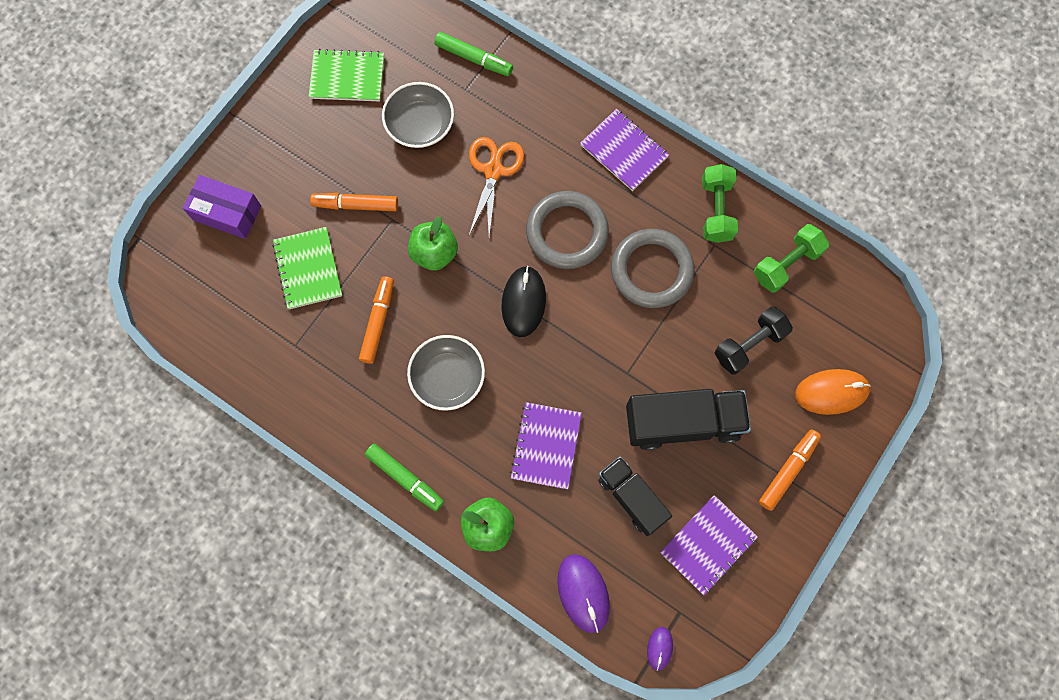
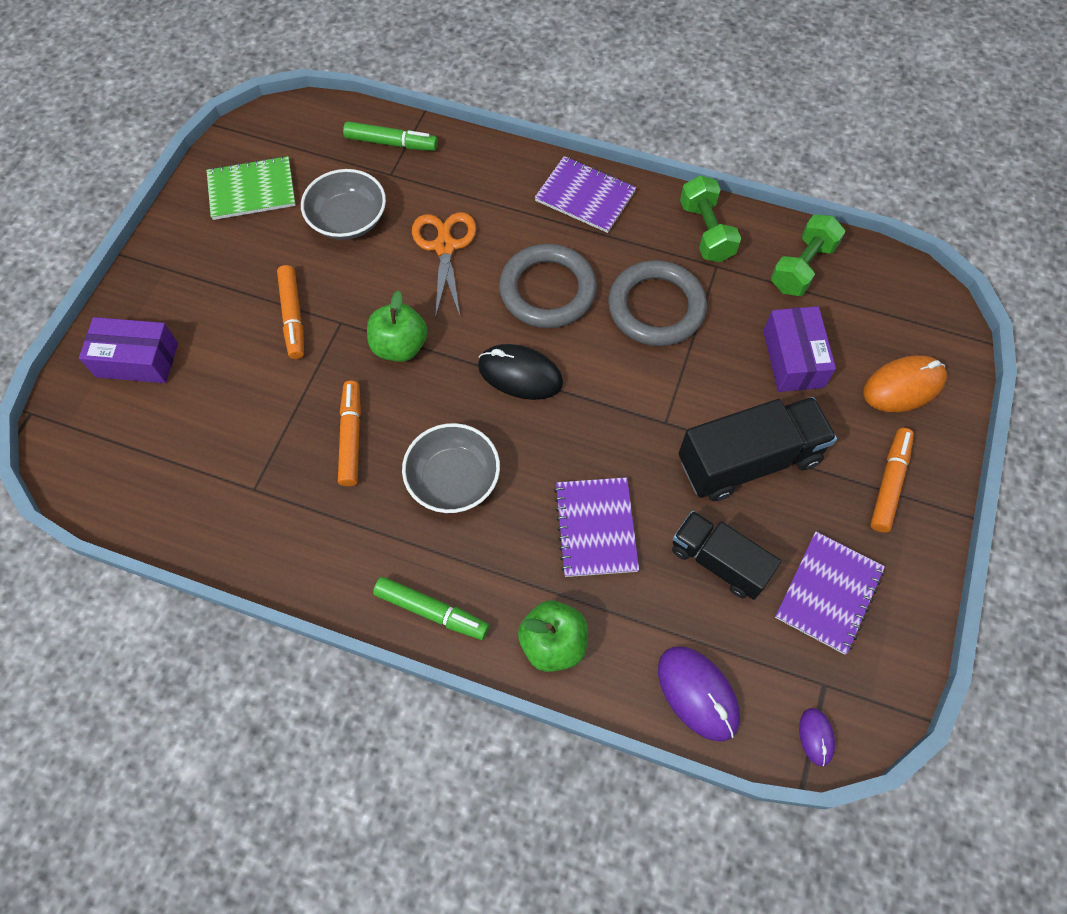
camera: 15 degrees left, 10 degrees down
(308, 269) = (251, 398): green notebook -> none
(356, 205) = (293, 317): orange marker -> orange marker turned 90 degrees counterclockwise
(523, 302) = (520, 374): black mouse -> black mouse turned 60 degrees counterclockwise
(749, 345) = (793, 359): black dumbbell -> purple box

